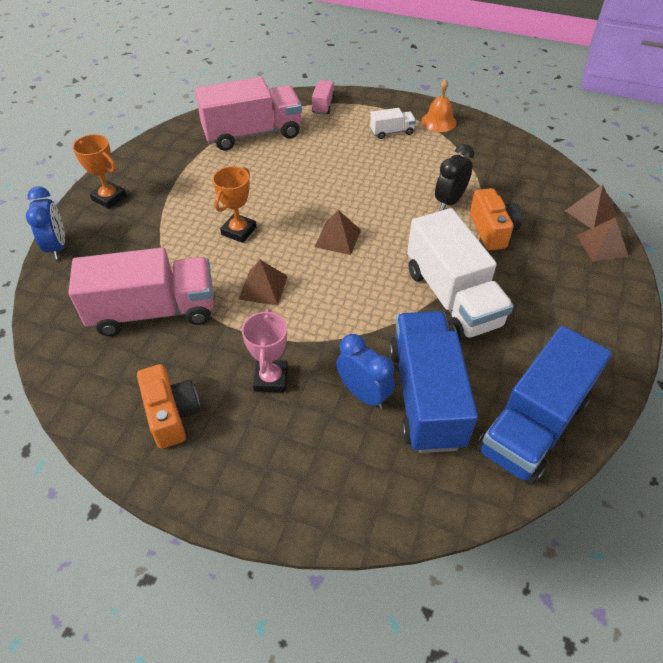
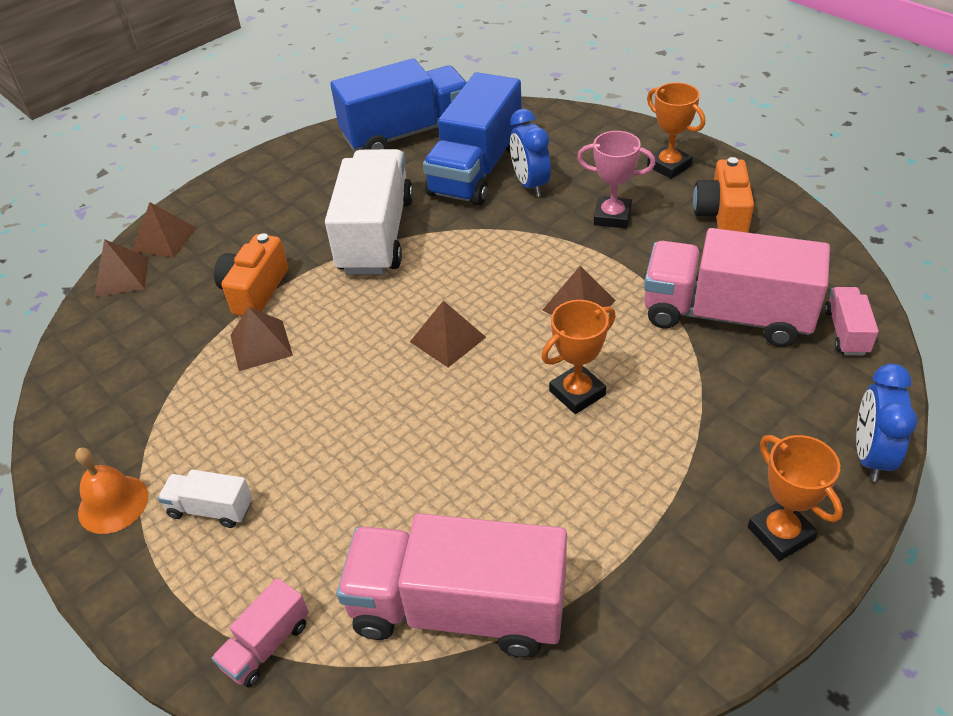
camera: 150 degrees left, 5 degrees down
(64, 324) = (846, 332): none -> pink truck
(238, 467) = (669, 166): none -> orange trophy
(271, 379) = (612, 216): pink trophy -> pink trophy turned 75 degrees clockwise
(449, 201) = (261, 345): black clock -> brown pyramid

